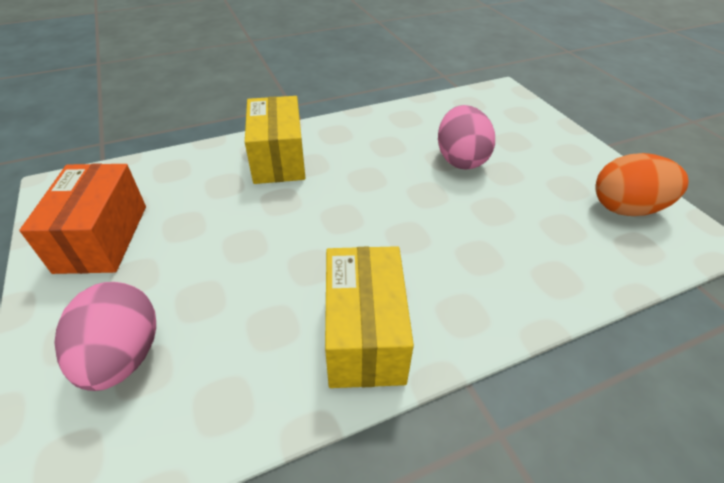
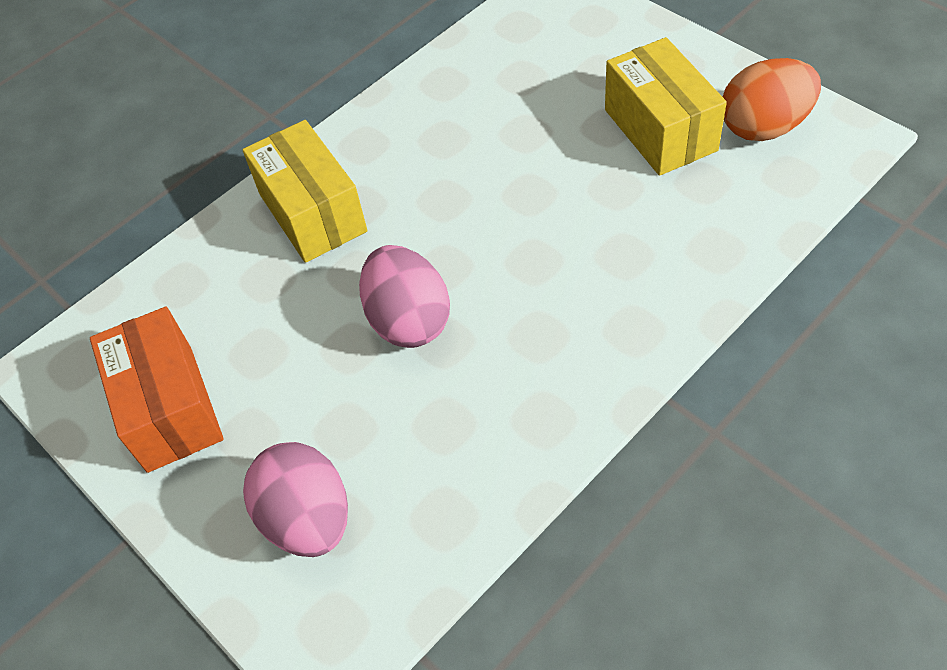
camera: 15 degrees left, 10 degrees up
(365, 334) = (545, 392): yellow box -> yellow box (660, 130)
(460, 159) = (547, 126): pink egg -> pink egg (409, 320)

